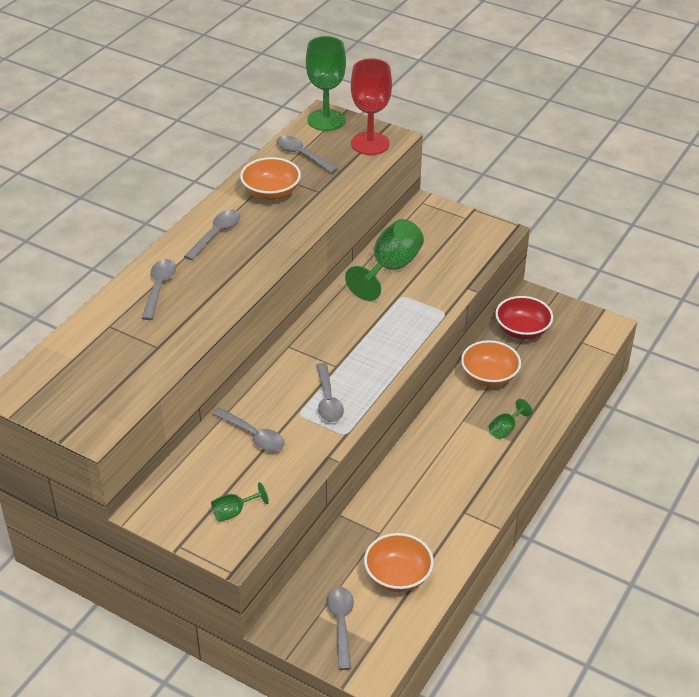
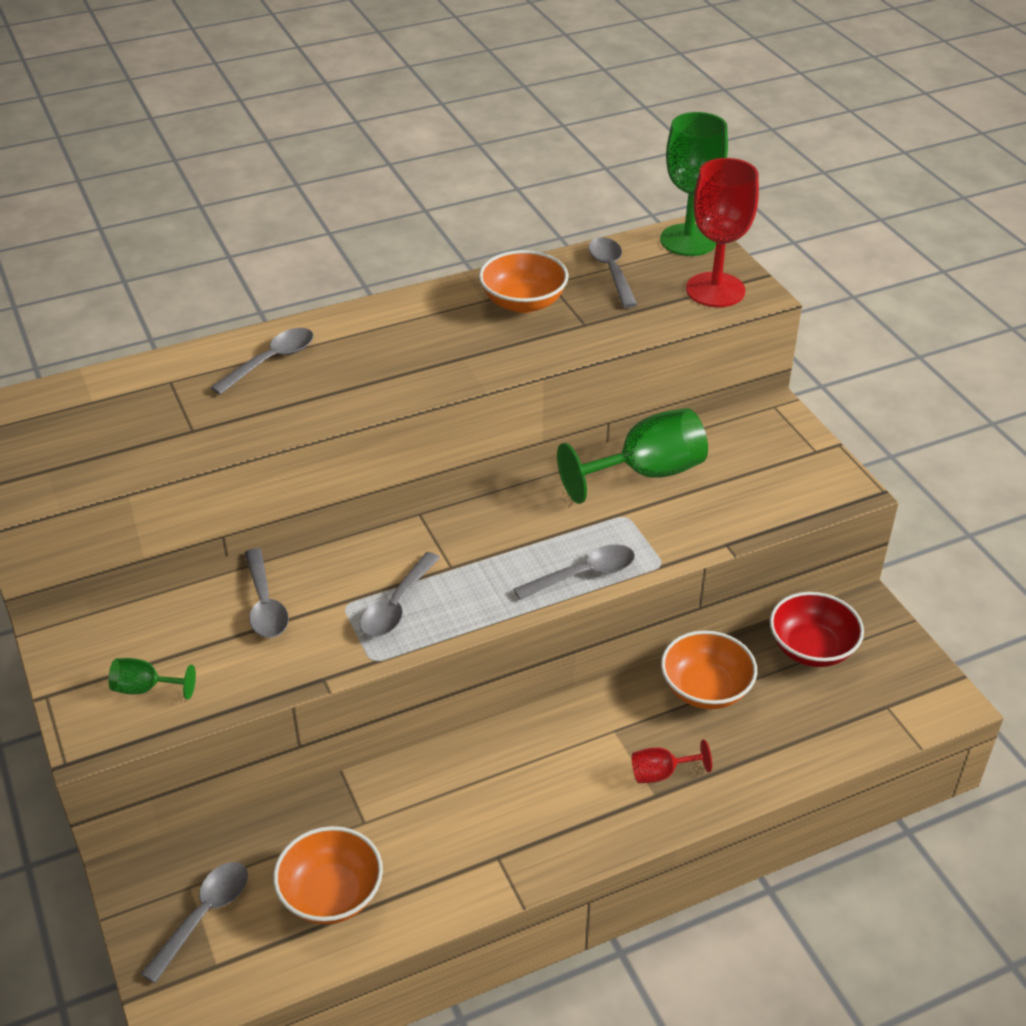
camera: 35 degrees right, 0 degrees up
(216, 234) = (404, 325): grey spoon -> grey spoon (584, 574)
(505, 429) = (661, 773): green goblet -> red goblet

